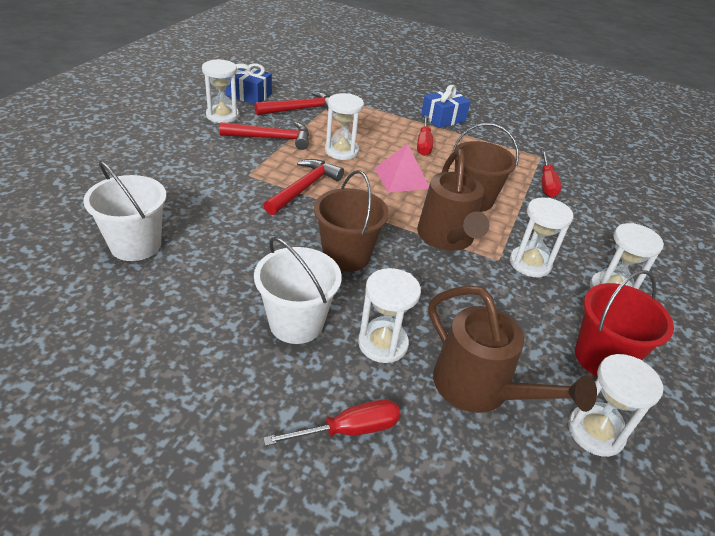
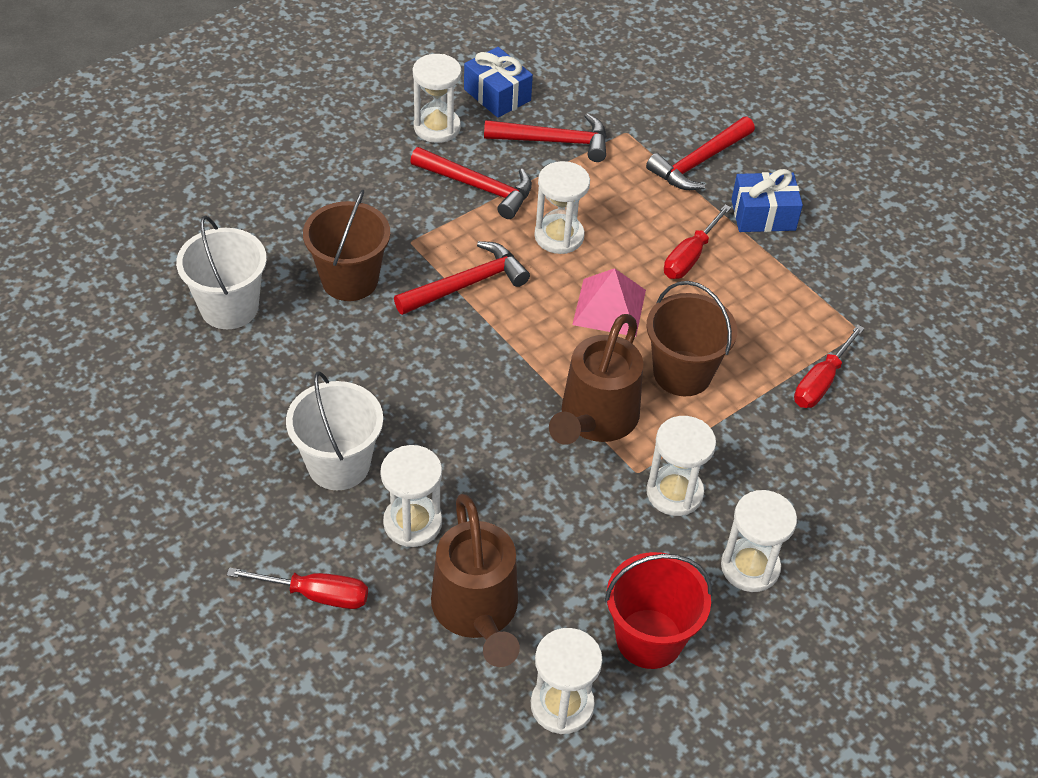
camera: 30 degrees right, 10 degrees up
(346, 256) = (450, 401): brown bucket -> brown bucket (350, 280)
(389, 103) = (699, 162): none -> red hammer

